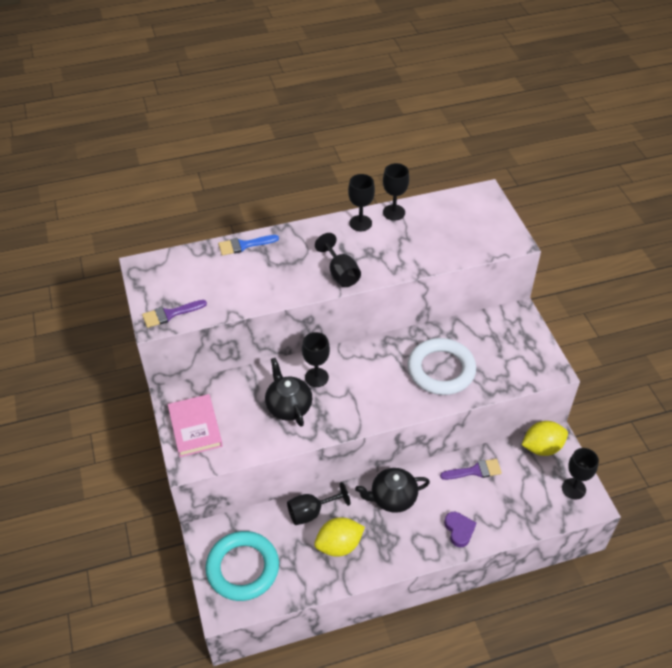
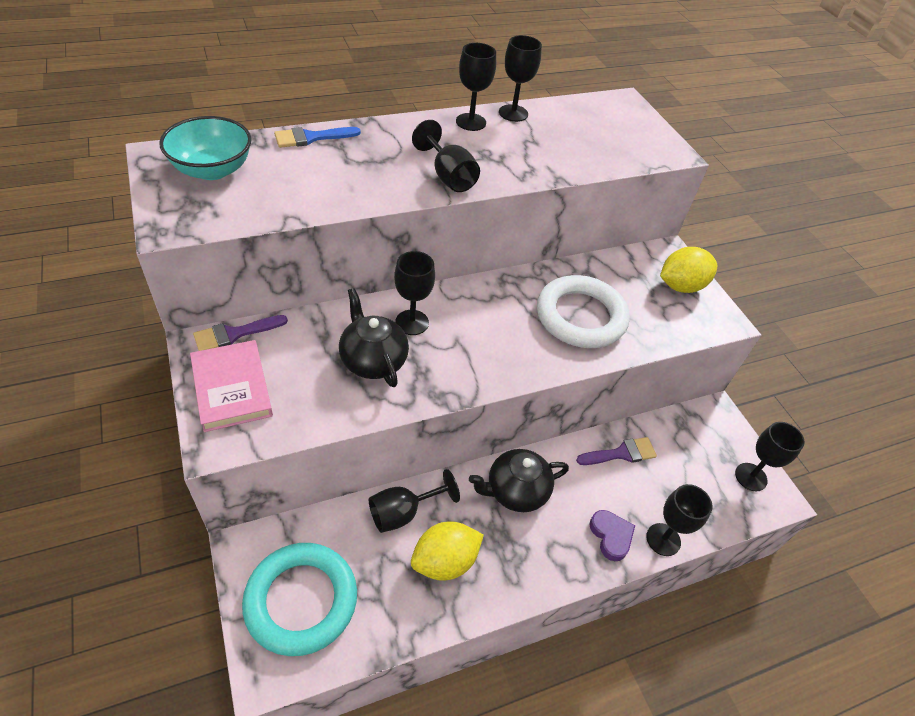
camera: 10 degrees left, 0 degrees up
(170, 314) = (195, 216): purple brush -> purple brush (234, 334)
(178, 276) = (212, 170): none -> turquoise bowl
(497, 533) = (663, 539): none -> black goblet
(542, 447) = (701, 423): yellow lemon -> yellow lemon (681, 286)

